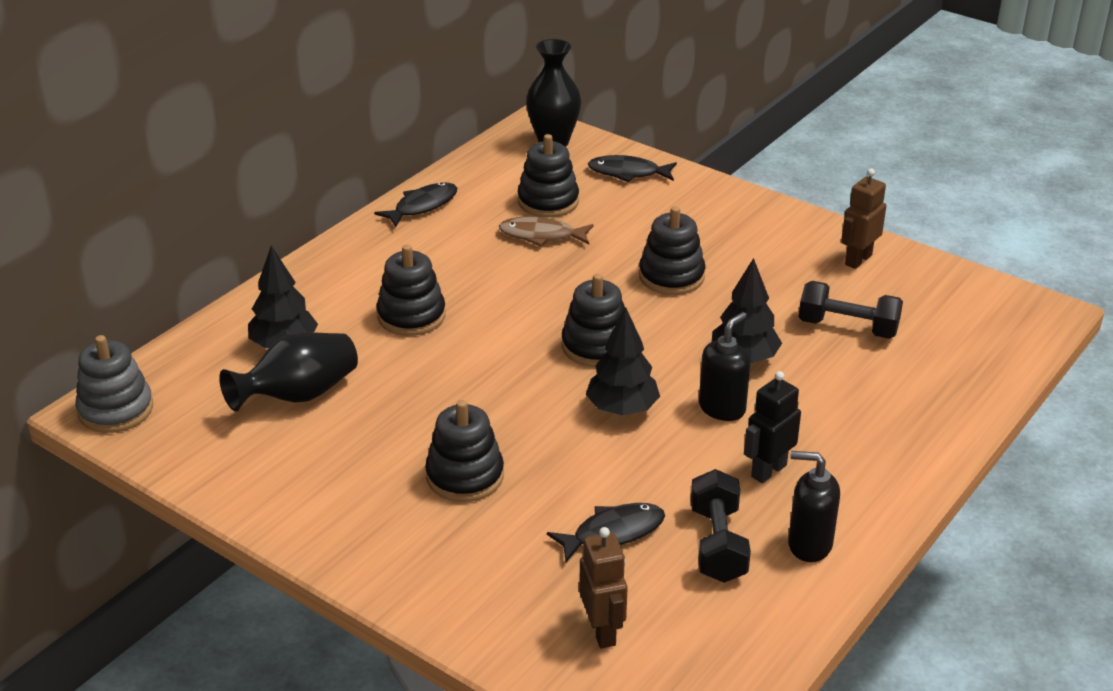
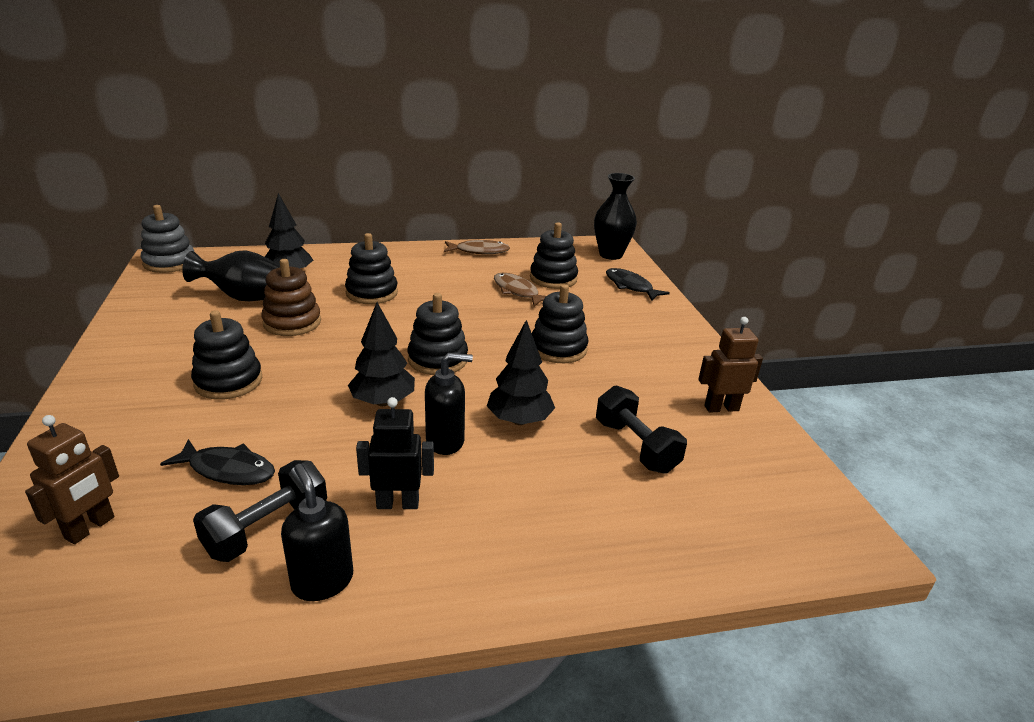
camera: 40 degrees right, 5 degrees down
(401, 391) = (292, 322): none -> brown stacking toy
(422, 206) = (479, 251): black fish -> brown fish

